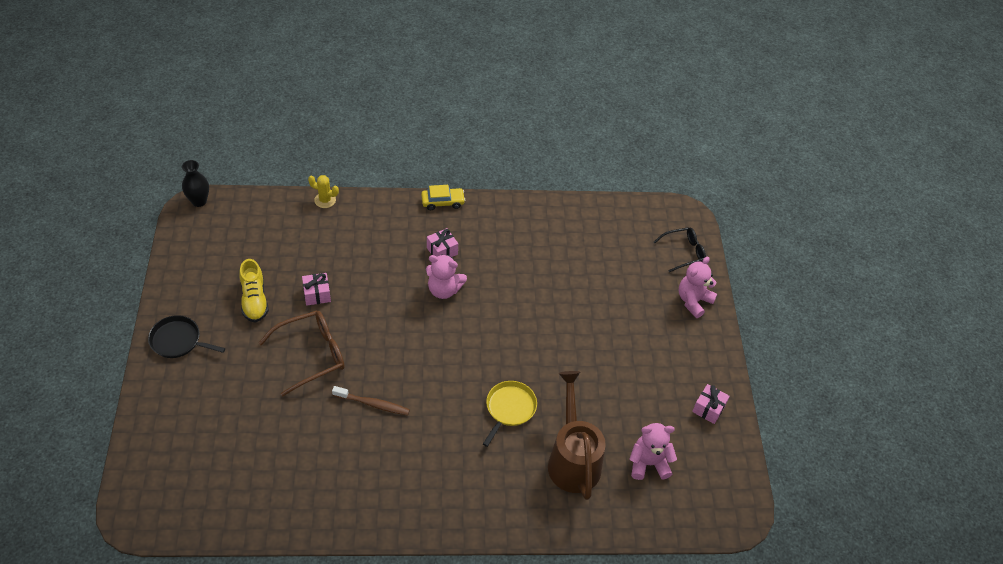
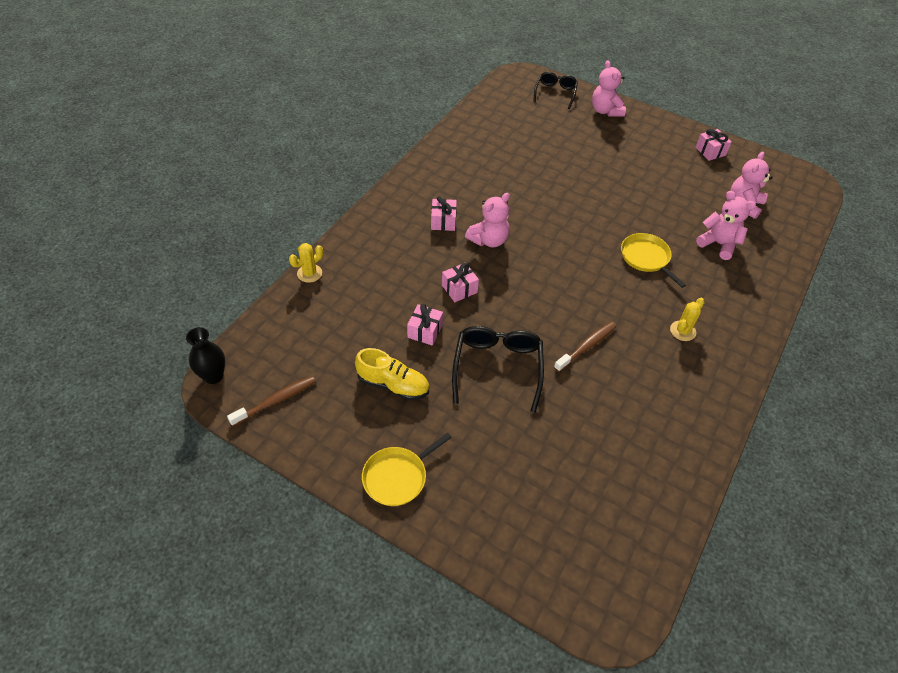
camera: 55 degrees left, 0 degrees up
(178, 340) = (397, 477): black pan -> yellow pan
(199, 244) = (276, 401): none -> brown toothbrush
(311, 355) = (497, 368): brown glasses -> black glasses
(375, 295) = (459, 289): none -> pink gift
(439, 467) = (682, 331): none -> yellow cactus
(443, 202) = (386, 195): yellow car -> none
(573, 459) = (718, 244): brown watering can -> pink teddy bear

